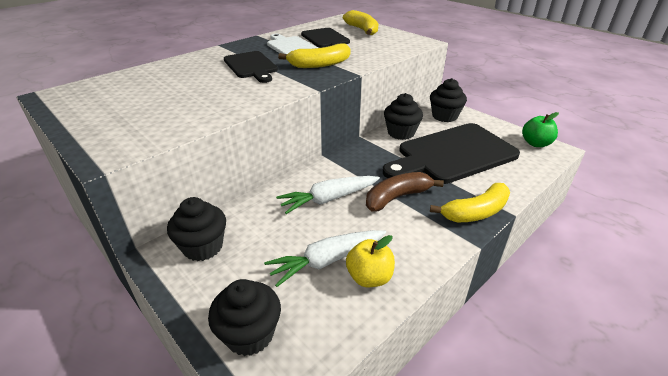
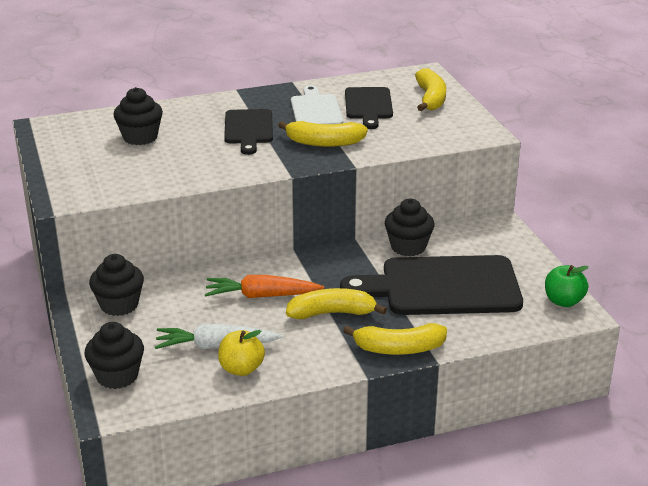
camera: 25 degrees right, 5 degrees down
(329, 199) = (262, 296): white carrot -> orange carrot
(397, 197) = (332, 313): brown banana -> yellow banana
(444, 116) = (487, 239): black cupcake -> black cupcake (140, 137)

